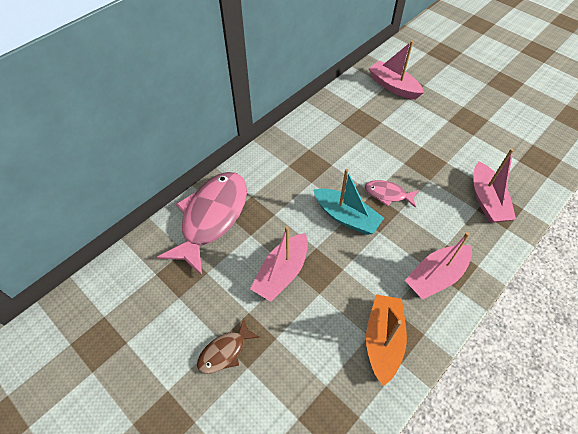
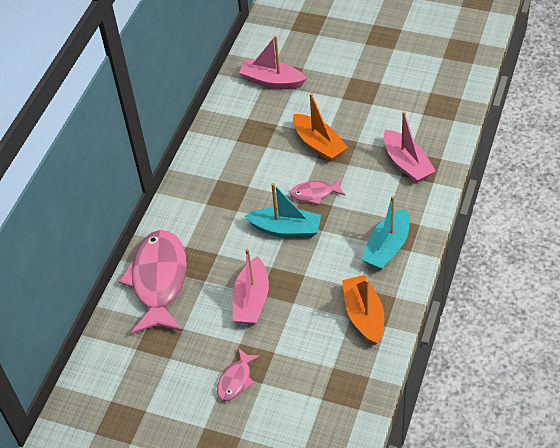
camera: 20 degrees left, 5 degrees down
(225, 351) = (236, 380): brown fish -> pink fish
(410, 152) = (319, 144): none -> orange boat
(435, 276) = (387, 248): pink boat -> turquoise boat

